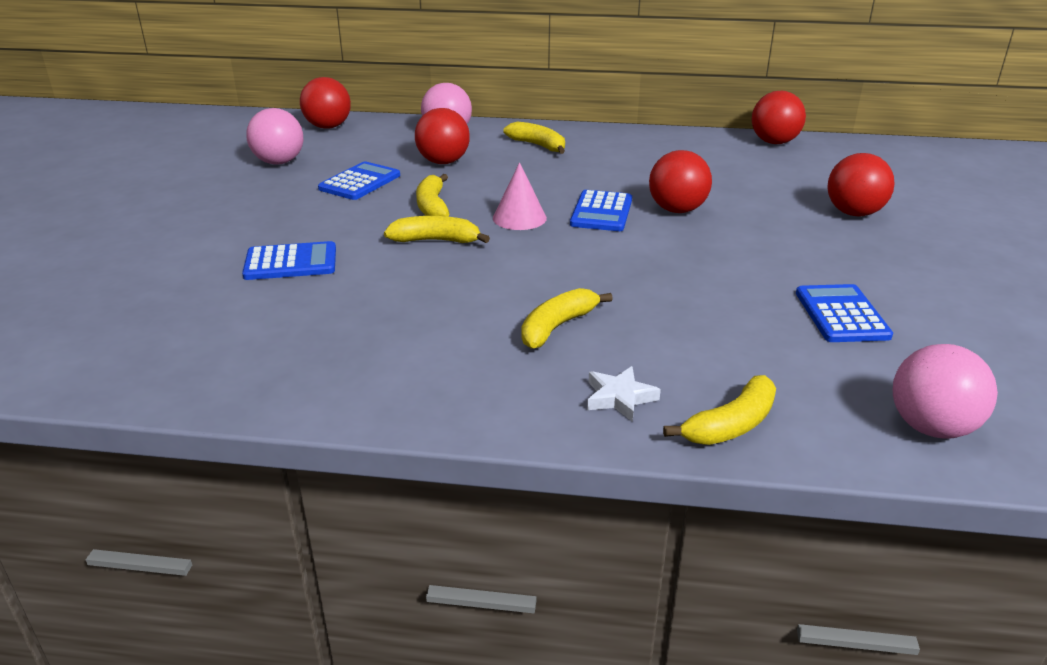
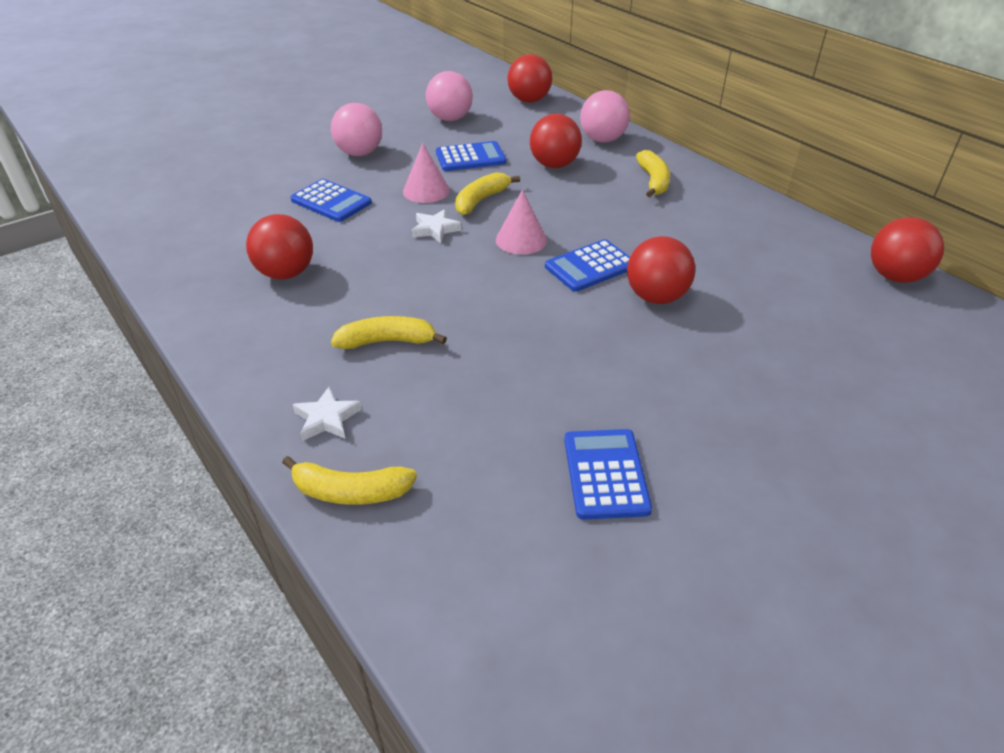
camera: 45 degrees right, 10 degrees up
(369, 219) = (426, 191): none -> pink cone
(435, 240) = (435, 229): yellow banana -> white star
(841, 314) = (605, 474): blue calculator -> blue calculator turned 45 degrees counterclockwise
(854, 213) = (826, 392): red ball -> red ball (286, 273)
(931, 427) = (476, 615): pink ball -> pink ball (359, 153)

